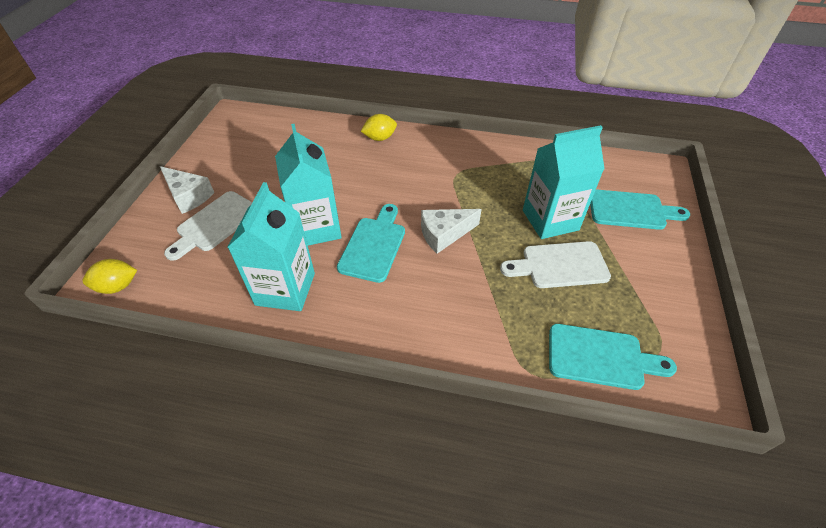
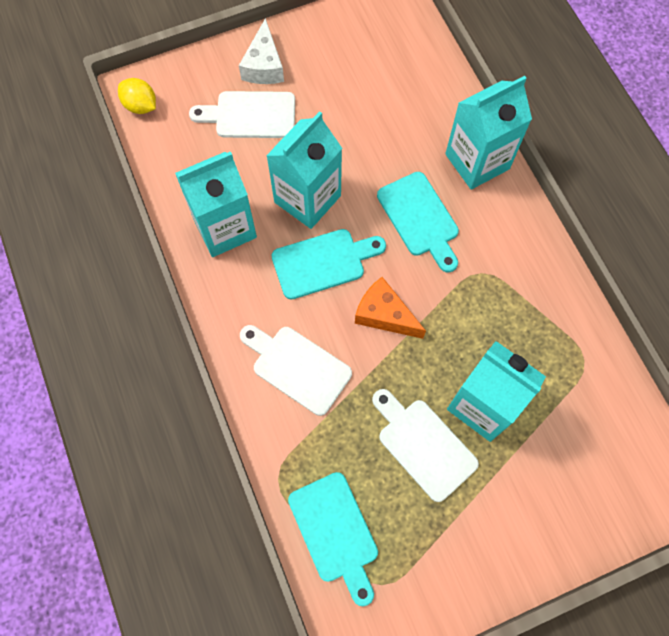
camera: 55 degrees right, 20 degrees up
(380, 138) = (477, 161): yellow lemon -> turquoise carton
(444, 234) = (384, 314): white cheese -> orange cheese
(444, 306) = (297, 367): none -> white cutting board
(631, 210) = (566, 484): turquoise cutting board -> turquoise cutting board (419, 218)

